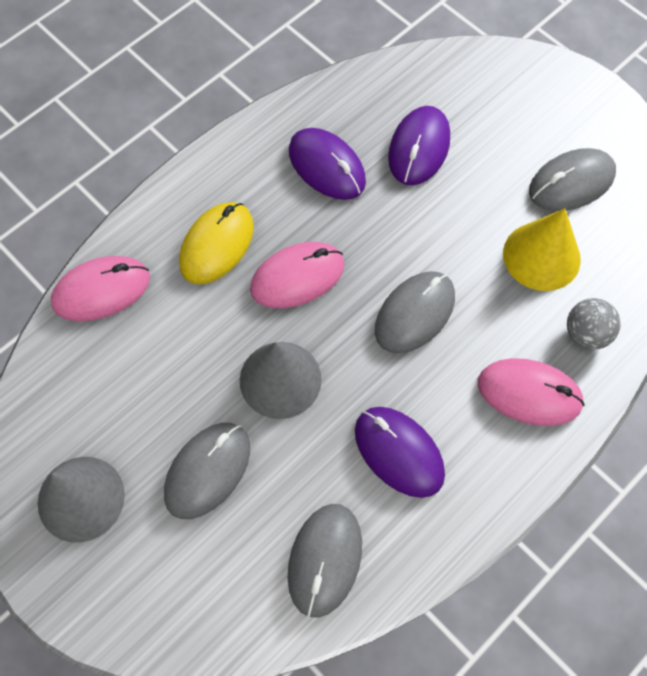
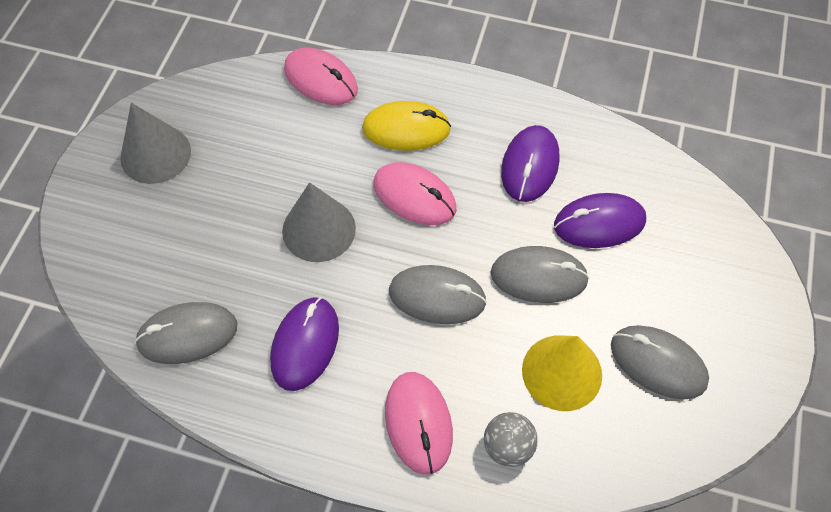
camera: 60 degrees right, 5 degrees down
(207, 471) = (217, 220): grey mouse -> grey mouse (538, 276)

